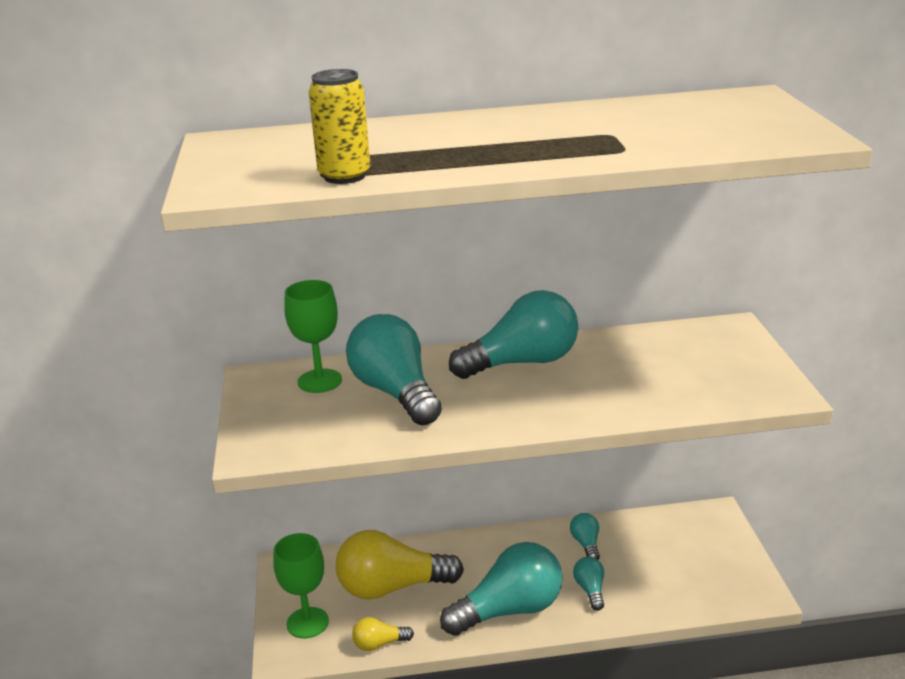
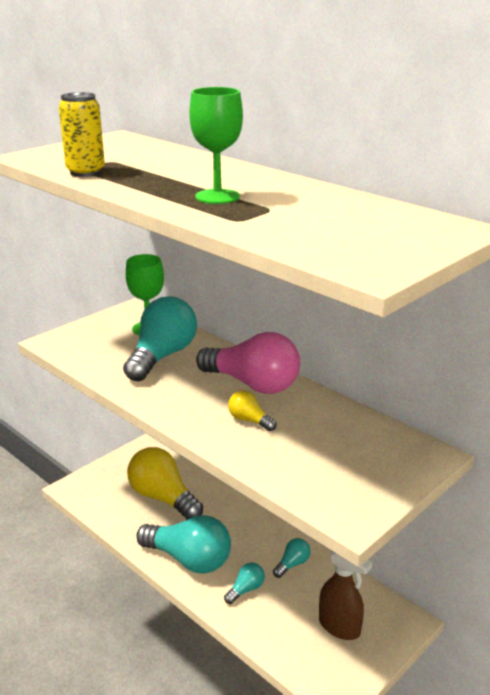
camera: 50 degrees right, 0 degrees up
(307, 623) = (104, 482): green goblet -> green goblet (217, 197)
(379, 644) = (110, 518): yellow light bulb -> yellow light bulb (249, 420)
(522, 362) = (252, 384): turquoise light bulb -> pink light bulb
(689, 555) = (339, 627): none -> brown spray bottle

